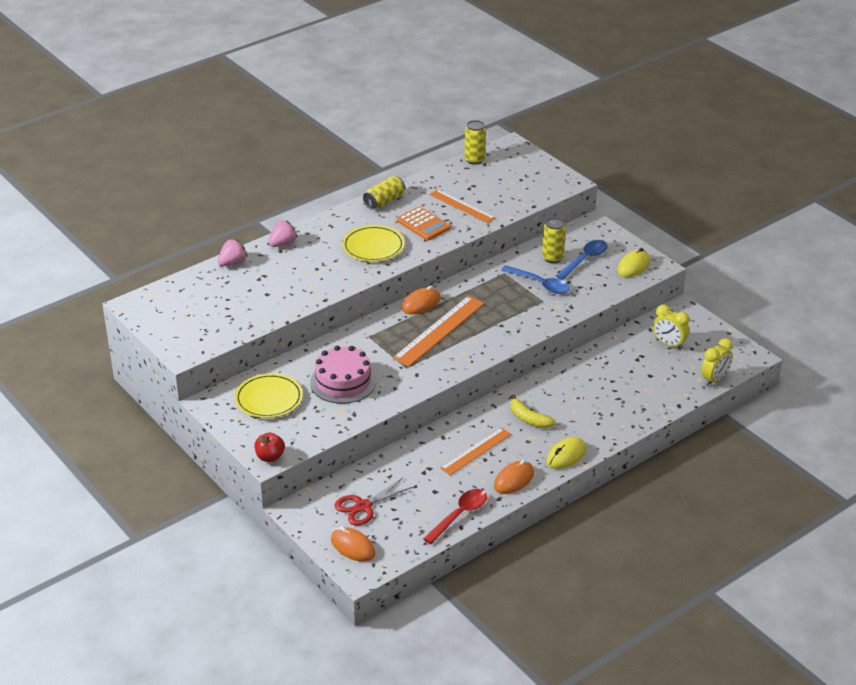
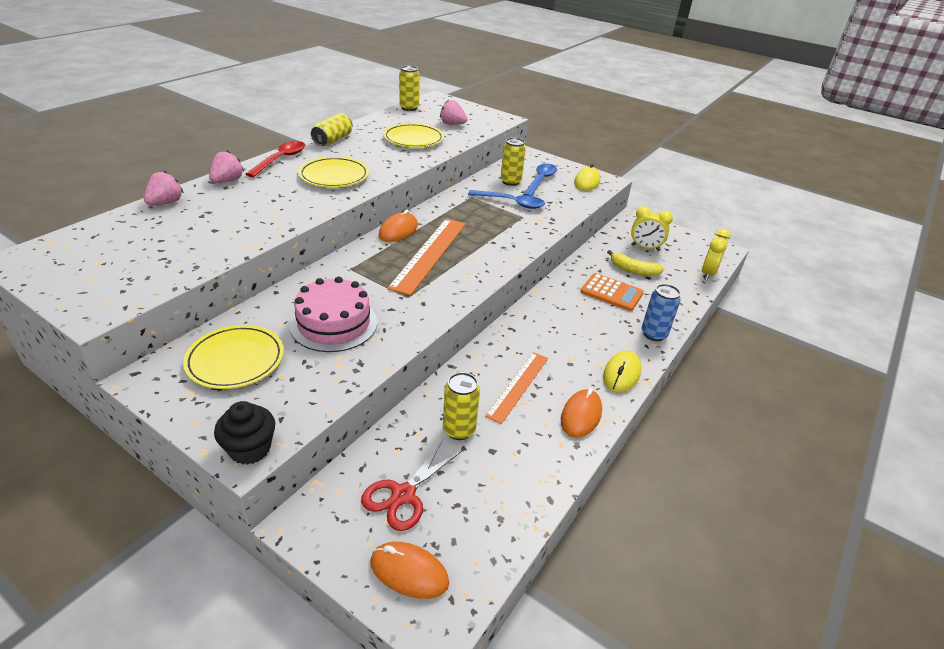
camera: 20 degrees left, 0 degrees up
(270, 457) = (250, 449): red apple -> black cupcake
(417, 474) = (459, 430): none -> yellow can
(423, 224) = (381, 155): orange calculator -> orange calculator (611, 293)
(459, 515) = (540, 481): red spoon -> red spoon (280, 159)
(462, 206) = (413, 139): orange ruler -> yellow plate
(510, 187) = (452, 124): none -> pink strawberry
(529, 419) = (557, 338): yellow banana -> yellow banana (633, 270)
(617, 428) = (653, 334): none -> blue can

